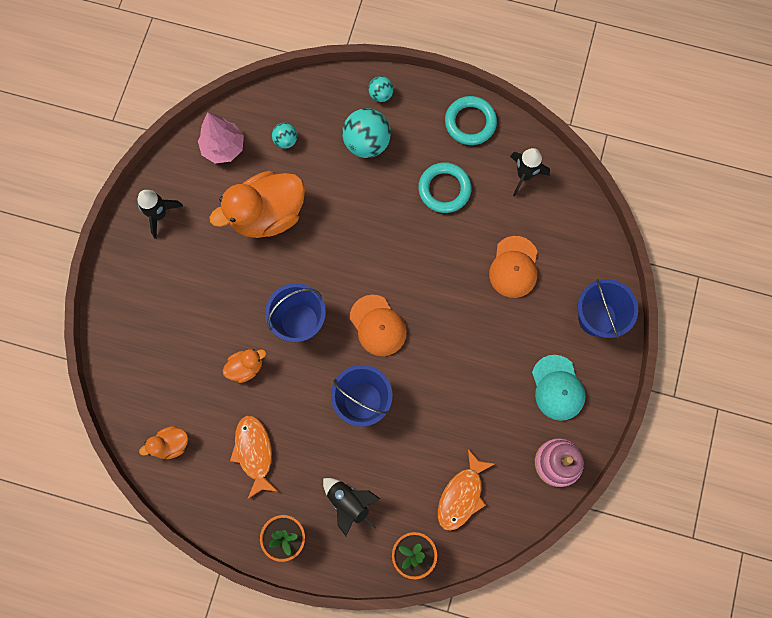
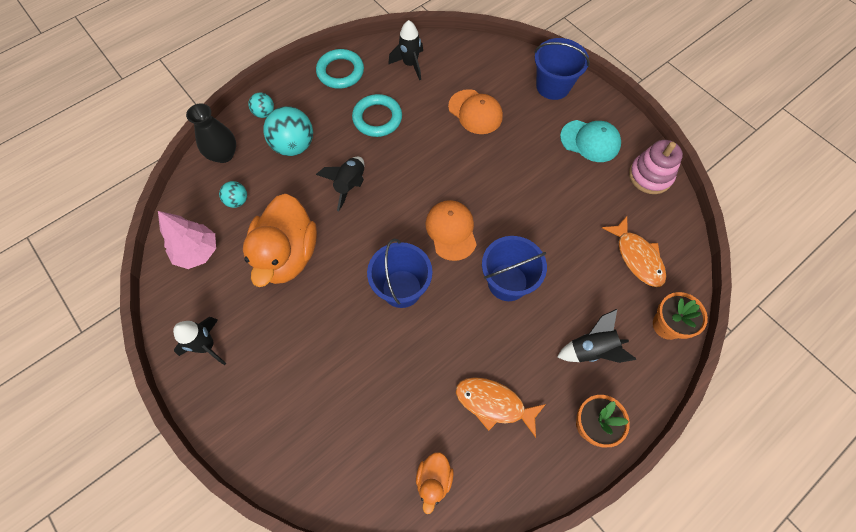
camera: 55 degrees left, 10 degrees down
(246, 367) = (409, 360): orange duck -> none
(318, 96) = (223, 154): none -> black vase
(362, 216) = (350, 185): none -> black rocket
(378, 325) = (451, 231): orange cap -> orange cap turned 105 degrees counterclockwise

